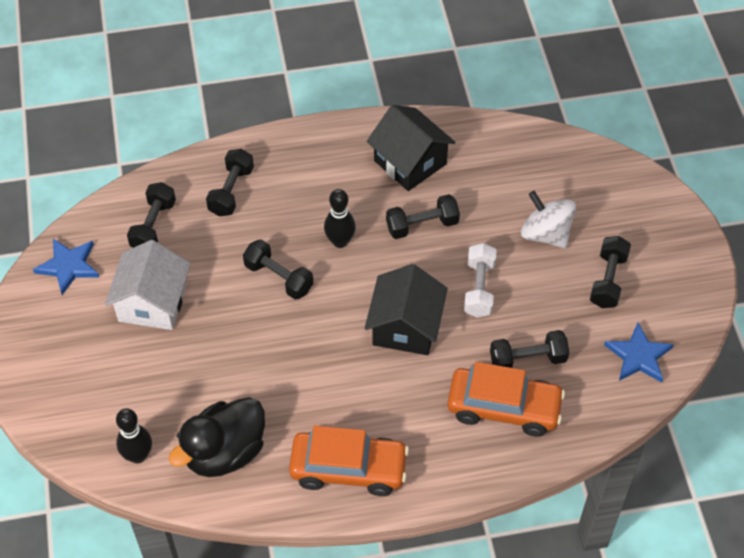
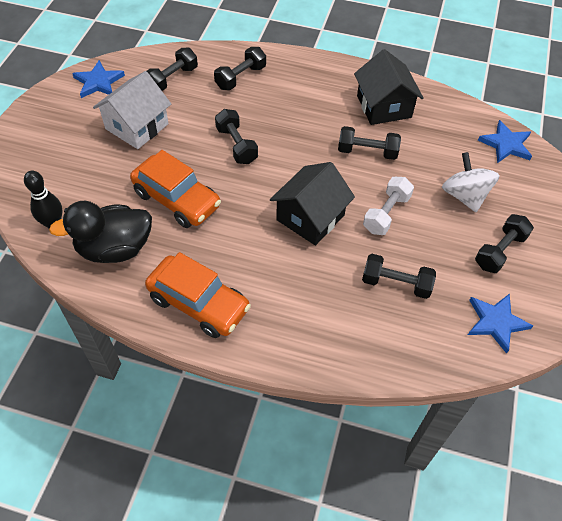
camera: 25 degrees right, 0 degrees up
(340, 241) = (297, 139): black bowling pin -> none
(504, 408) = (354, 313): orange car -> orange car (177, 199)
(558, 155) = (506, 144): none -> blue star

